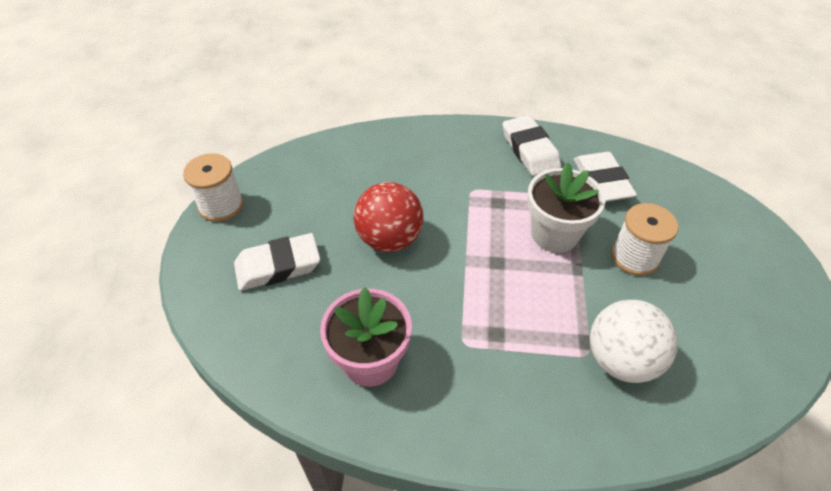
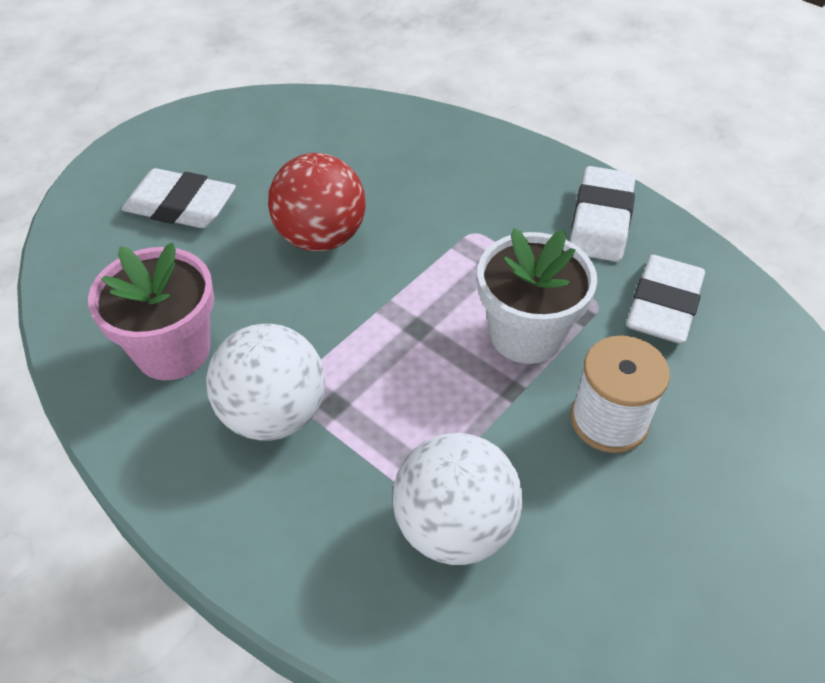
camera: 35 degrees right, 0 degrees up
(221, 205) = (188, 119): white spool -> none
(470, 360) = (274, 414): none -> white ball

